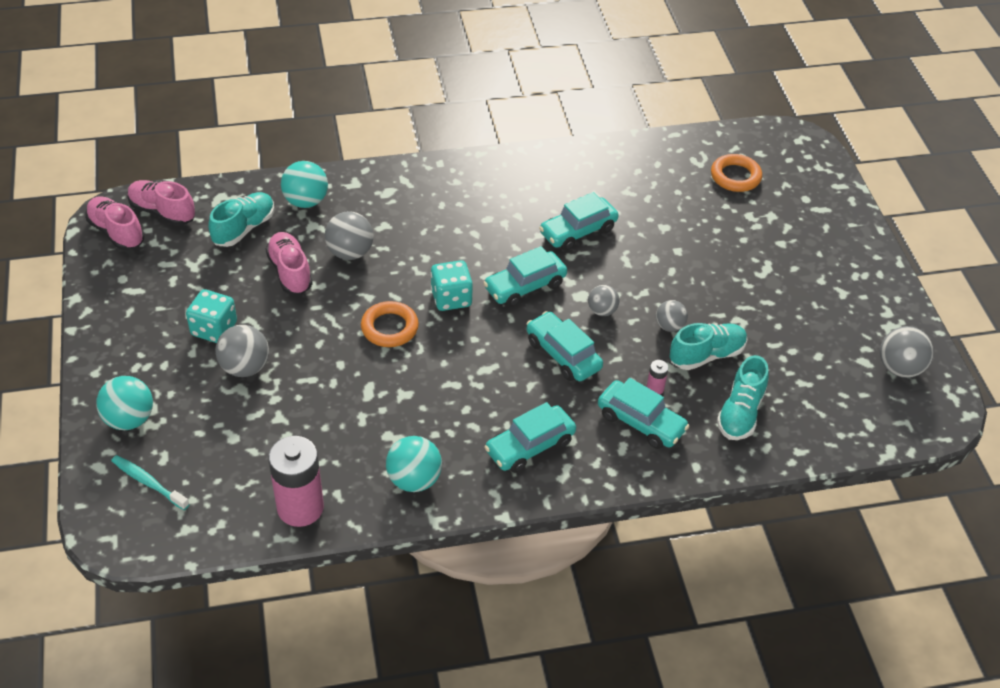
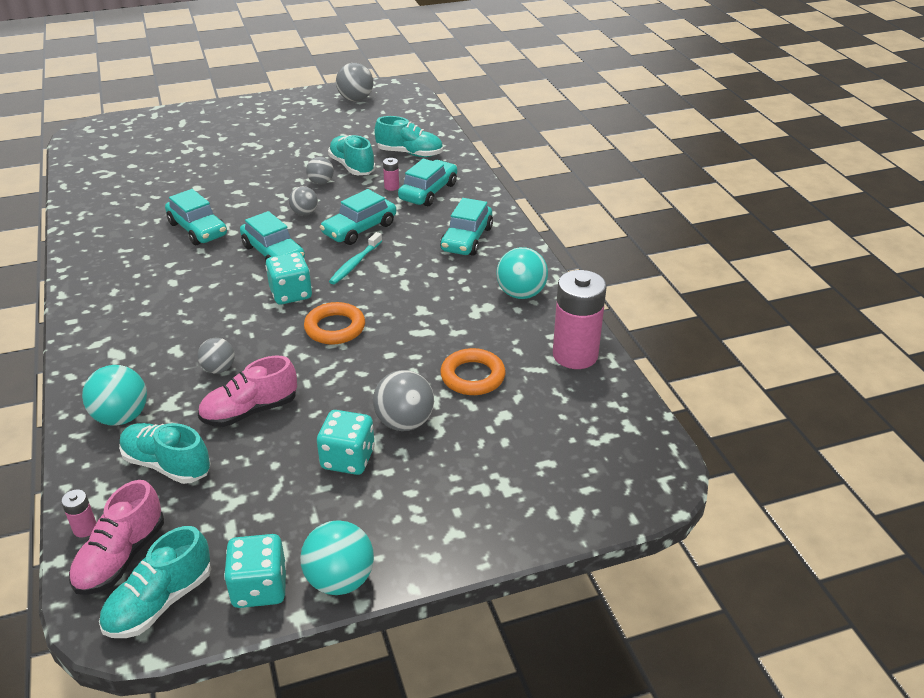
camera: 95 degrees left, 10 degrees down
(107, 279) = (259, 588): none -> turquoise dice
(116, 232) = (160, 602): pink shoe -> turquoise shoe
(129, 419) = (501, 504): turquoise ball -> turquoise ball (340, 580)
(148, 482) = (583, 467): turquoise toothbrush -> turquoise toothbrush (355, 263)
(195, 193) = (85, 528): none -> pink battery
(350, 252) = (219, 369): grey ball -> grey ball, size x0.63
(530, 446) = (467, 239): turquoise car -> turquoise car turned 60 degrees clockwise
(735, 176) = (133, 156): orange ring -> orange ring (472, 376)

